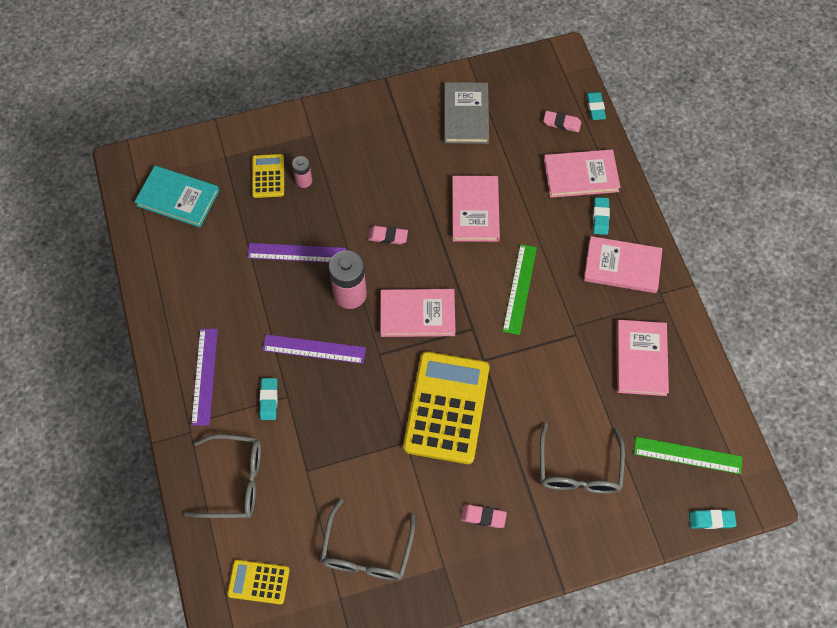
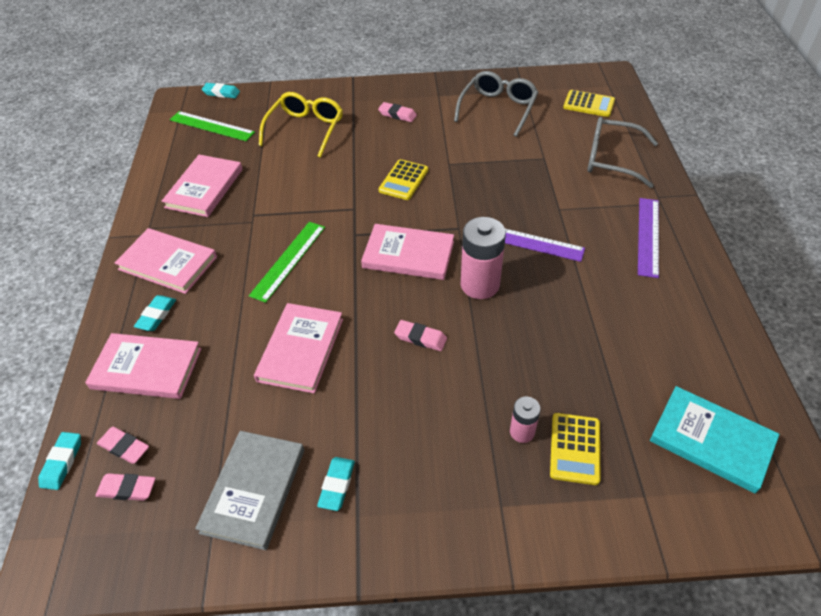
camera: 165 degrees left, 15 degrees down
(269, 400) = (578, 208): turquoise eraser -> turquoise eraser (337, 485)
(296, 253) = (539, 338): purple ruler -> none
(446, 407) = (403, 180): yellow calculator -> yellow calculator, size x0.49
(544, 101) = (127, 489): none -> pink eraser
(579, 469) = (305, 129): grey glasses -> yellow glasses

